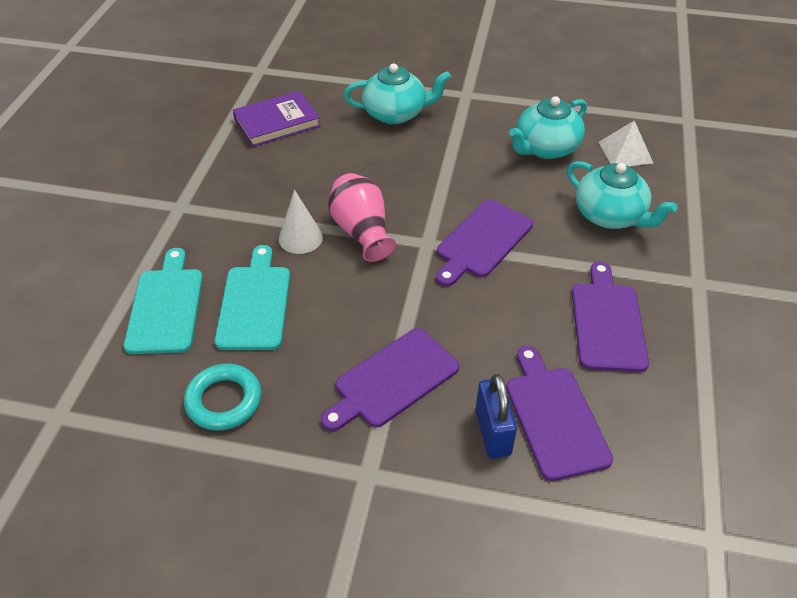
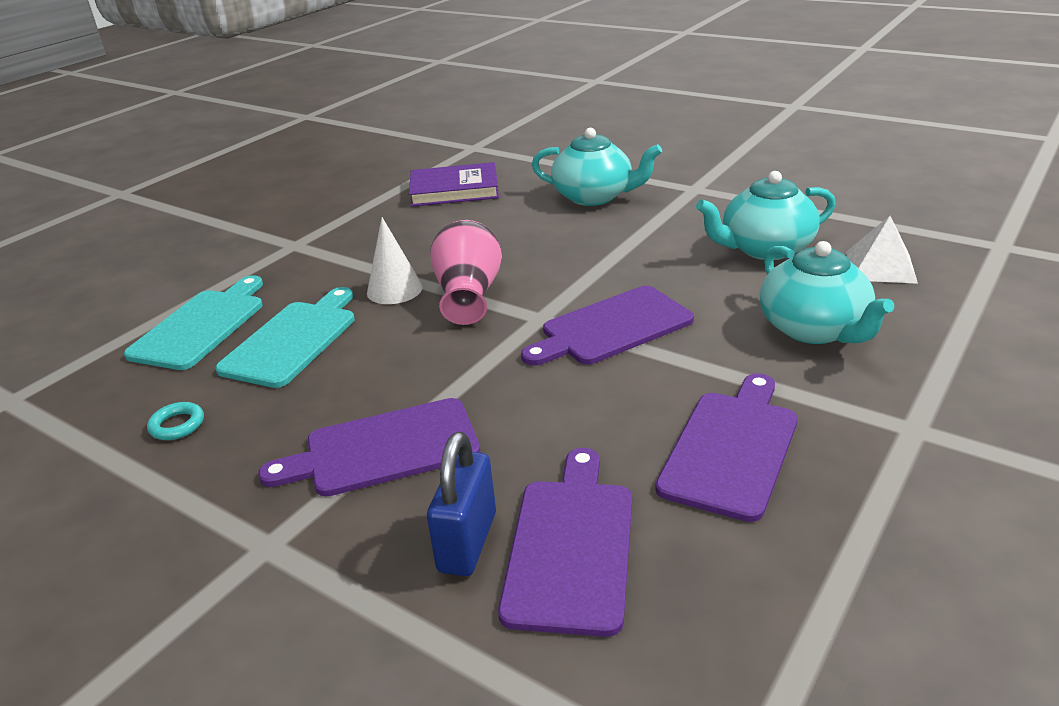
camera: 25 degrees right, 15 degrees down
(224, 400) = (177, 425): turquoise ring -> turquoise ring, size x0.55

